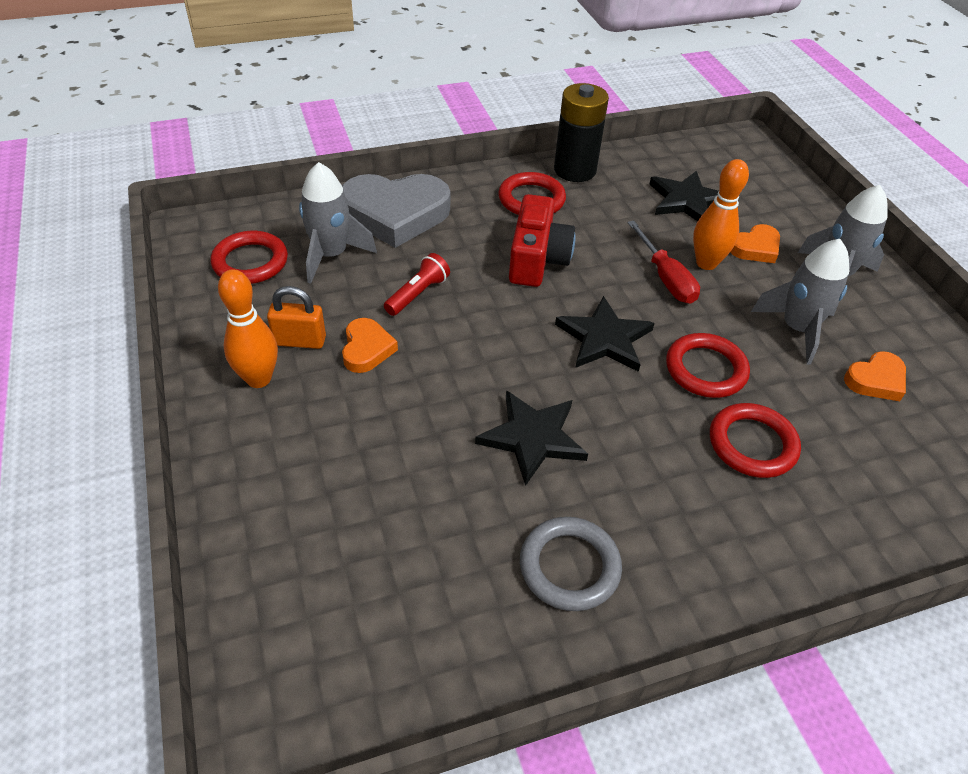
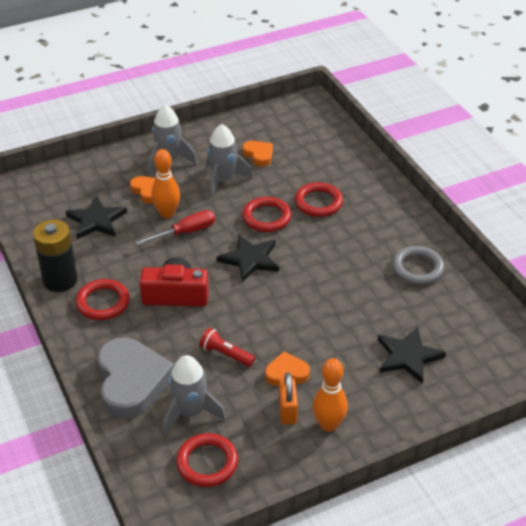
camera: 95 degrees left, 5 degrees down
(532, 438) = (339, 287): black star -> black star (408, 356)

